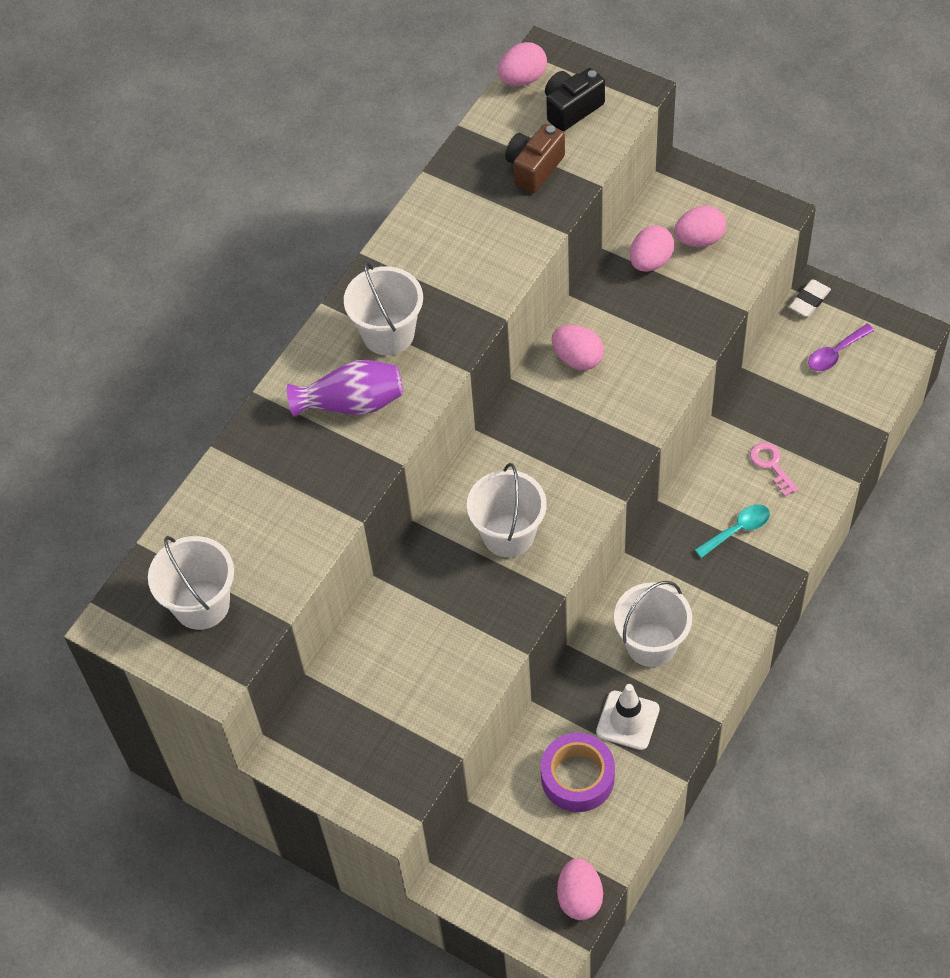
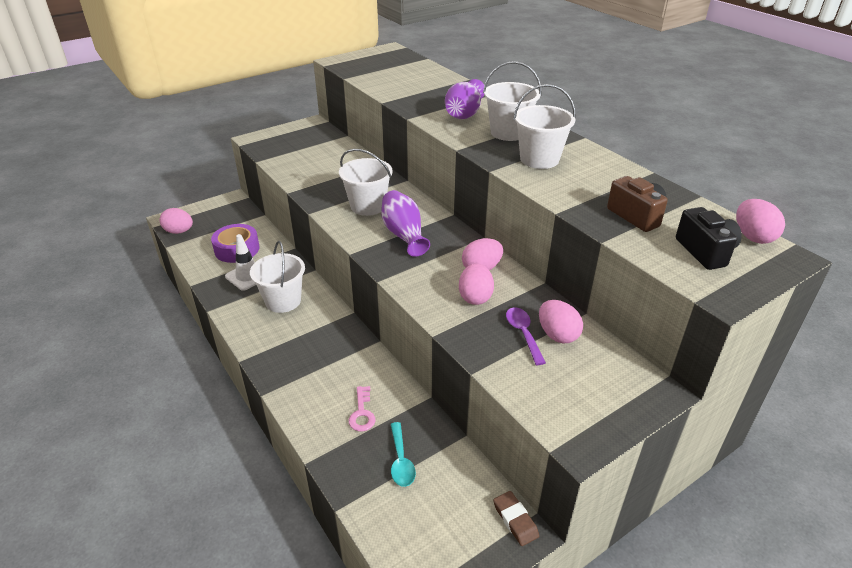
camera: 110 degrees right, 20 degrees down
(201, 604) = (377, 64): white bucket -> white bucket (539, 159)
(552, 463) = (404, 234): none -> purple vase
(699, 239) = (569, 373): pink egg -> pink egg (475, 297)
(737, 530) = (324, 371): turquoise spoon -> turquoise spoon (401, 461)
(771, 465) = (362, 413): pink key -> pink key turned 90 degrees clockwise
(809, 300) = (515, 520): white eraser -> brown eraser
(835, 353) = (442, 512): purple spoon -> purple spoon (523, 333)

